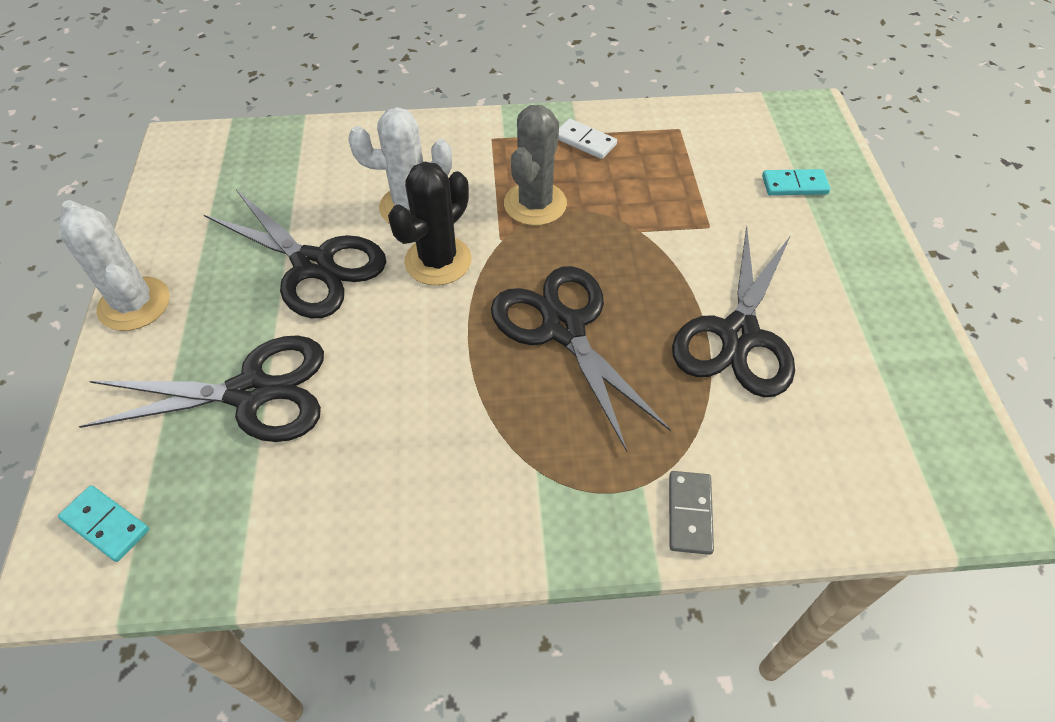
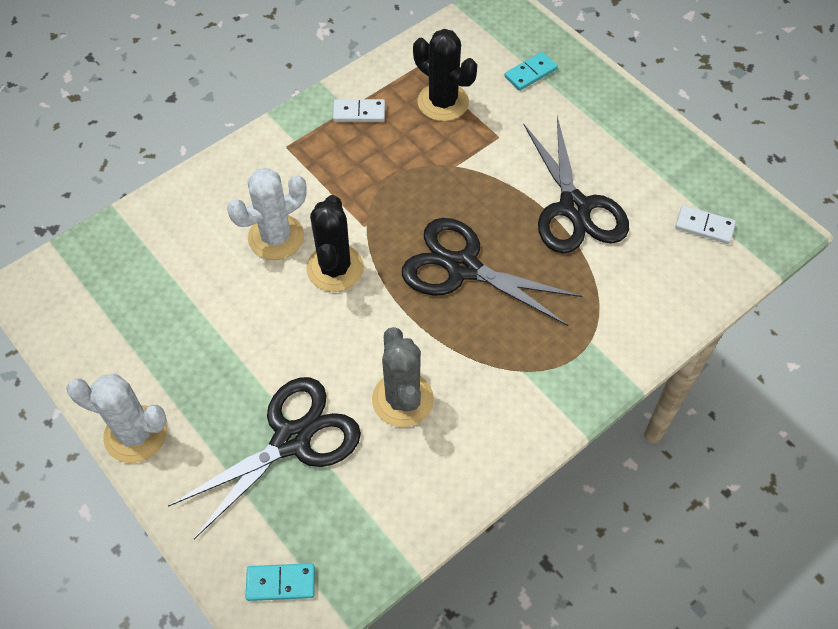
camera: 35 degrees left, 5 degrees up
(314, 265) = (246, 324): black scissors -> none
(535, 204) = (366, 184): grey cactus -> grey cactus (402, 399)
(676, 169) = (443, 102): none -> black cactus
(689, 513) = (629, 341): grey domino -> none
(890, 439) = (704, 226): none -> white domino

